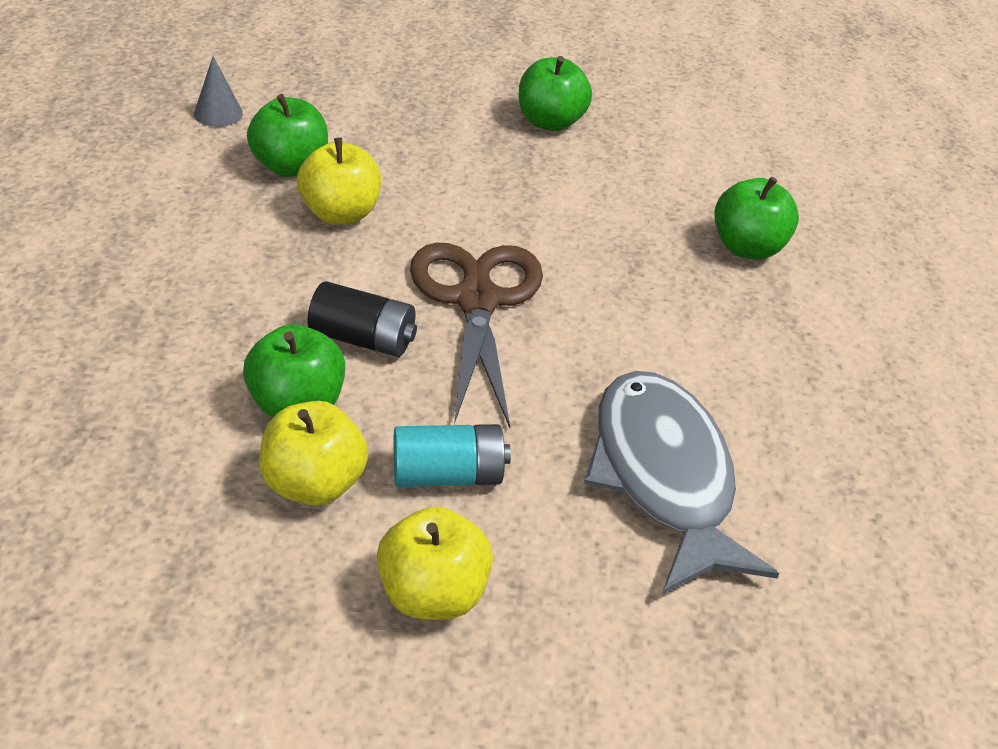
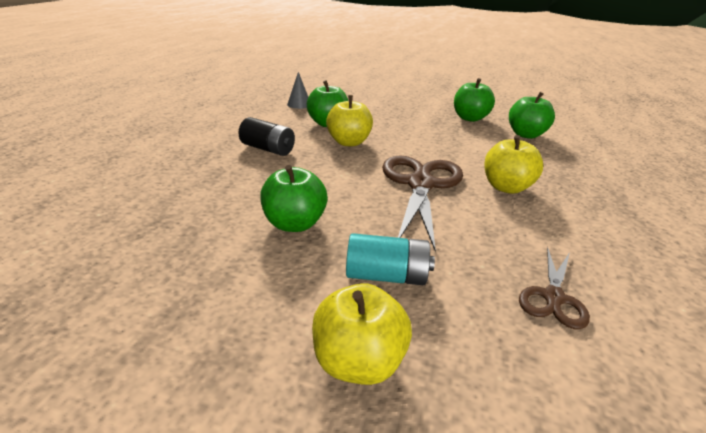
camera: 15 degrees right, 10 degrees down
(313, 484) = (290, 269): yellow apple -> yellow apple (506, 187)
(363, 339) = (346, 195): black battery -> black battery (268, 149)
(663, 476) = (553, 297): grey fish -> brown scissors
(747, 248) = (594, 176): green apple -> green apple (525, 135)

